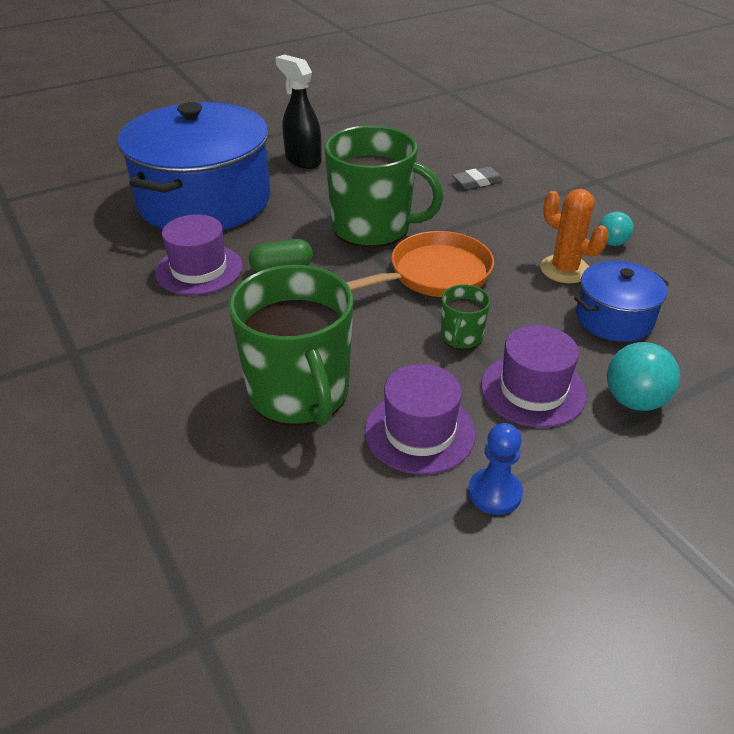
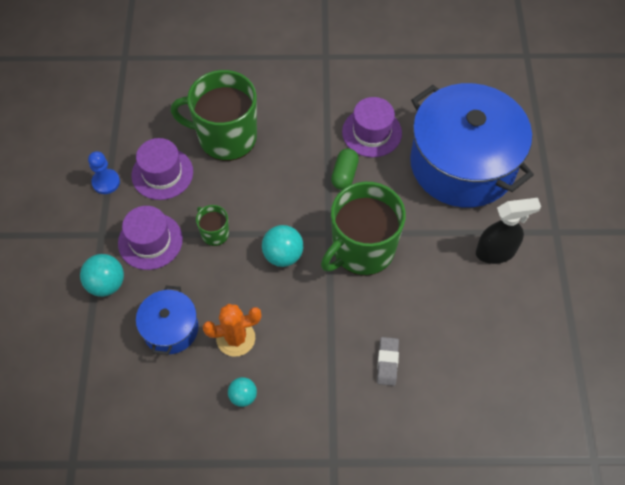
camera: 120 degrees right, 20 degrees up
(434, 274) = (283, 255): orange pan -> turquoise ball

